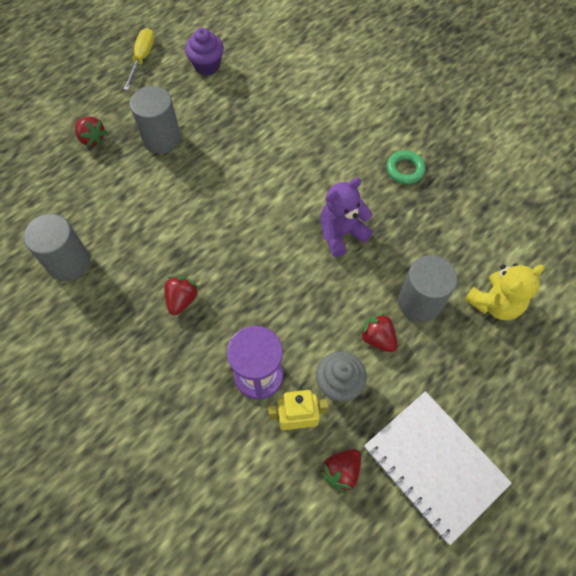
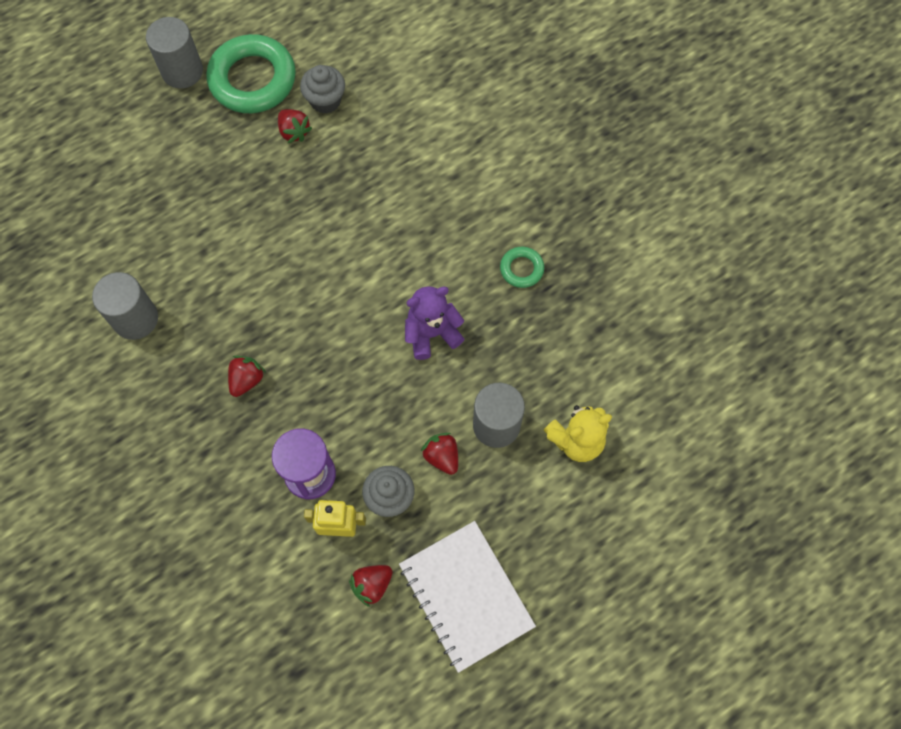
camera: 10 degrees right, 5 degrees up
(92, 138) = (181, 175): red strawberry -> red strawberry (294, 132)
(142, 58) = (253, 79): yellow screwdriver -> green ring
(161, 138) = (257, 187): grey cylinder -> grey cylinder (182, 71)
(207, 66) = (325, 101): purple cupcake -> grey cupcake

